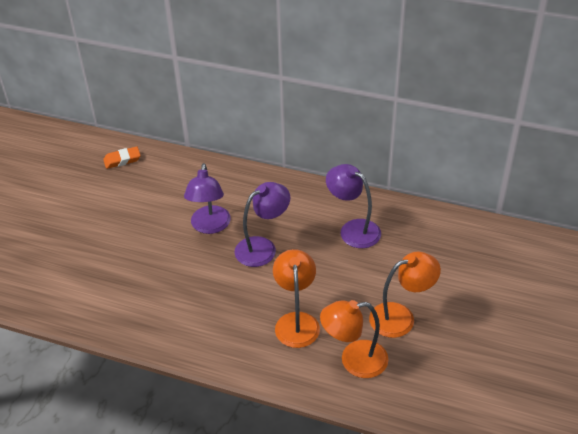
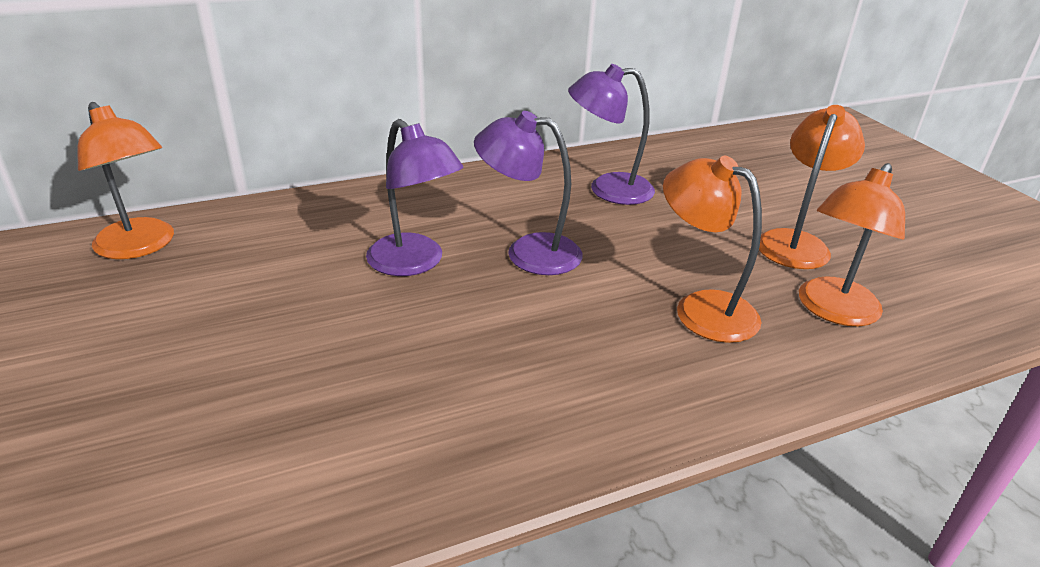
camera: 45 degrees left, 10 degrees down
(122, 160) = (141, 246): orange eraser -> orange lamp
(263, 247) = (528, 252): purple lamp -> purple lamp turned 90 degrees counterclockwise

